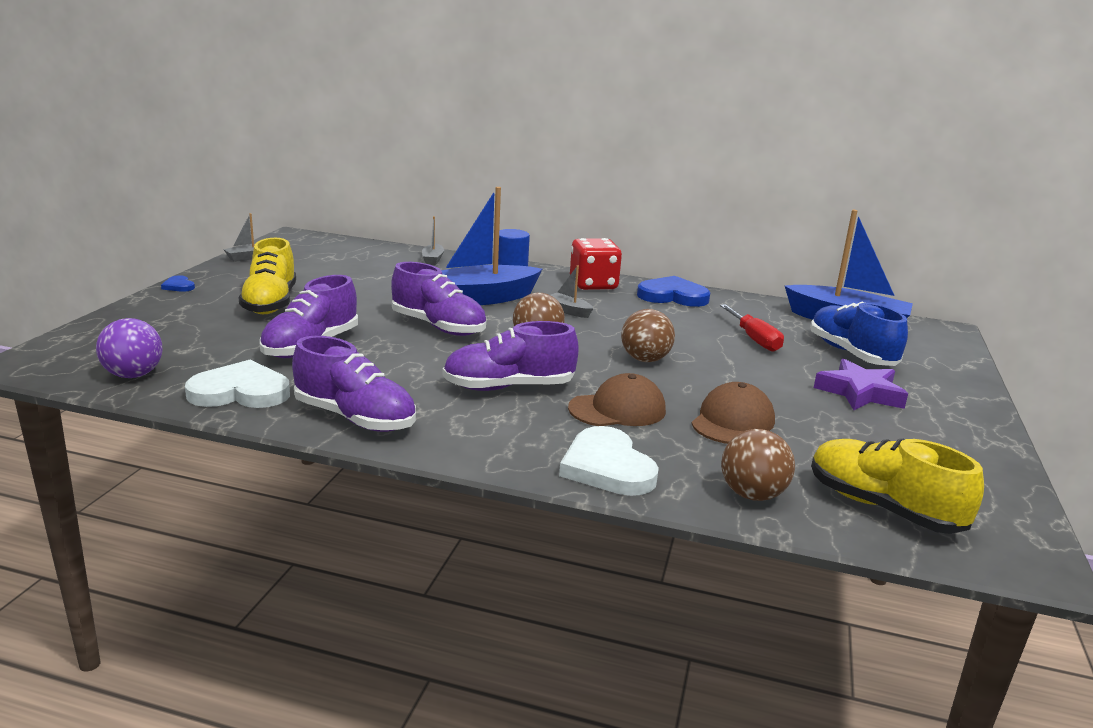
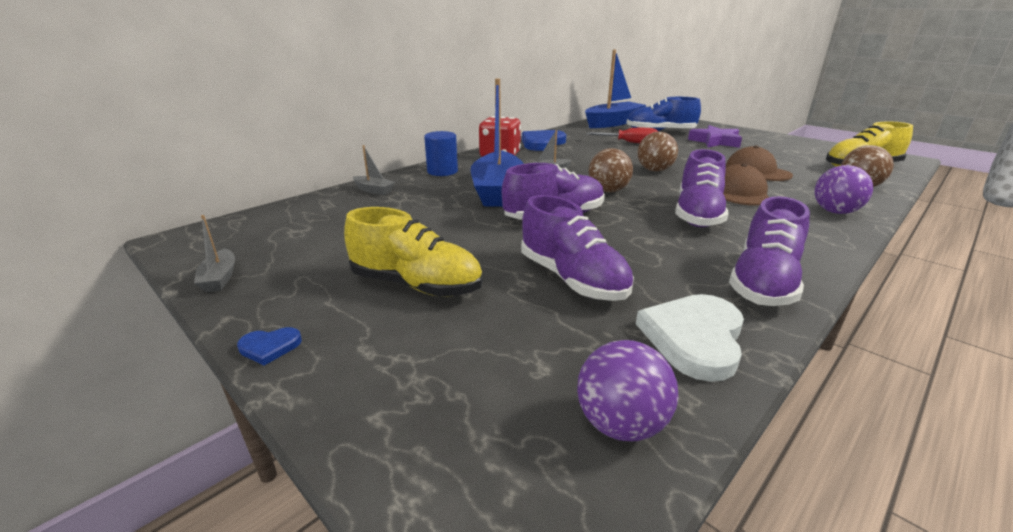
camera: 60 degrees left, 5 degrees up
(355, 418) = (763, 283): purple shoe -> purple shoe turned 150 degrees clockwise
(607, 467) = (835, 212): white heart -> purple ball

